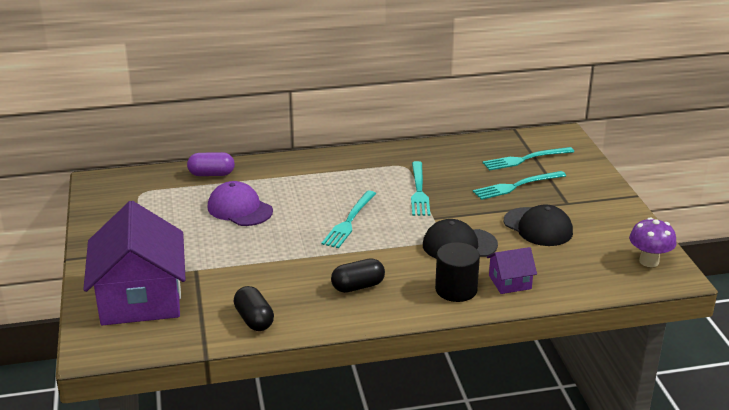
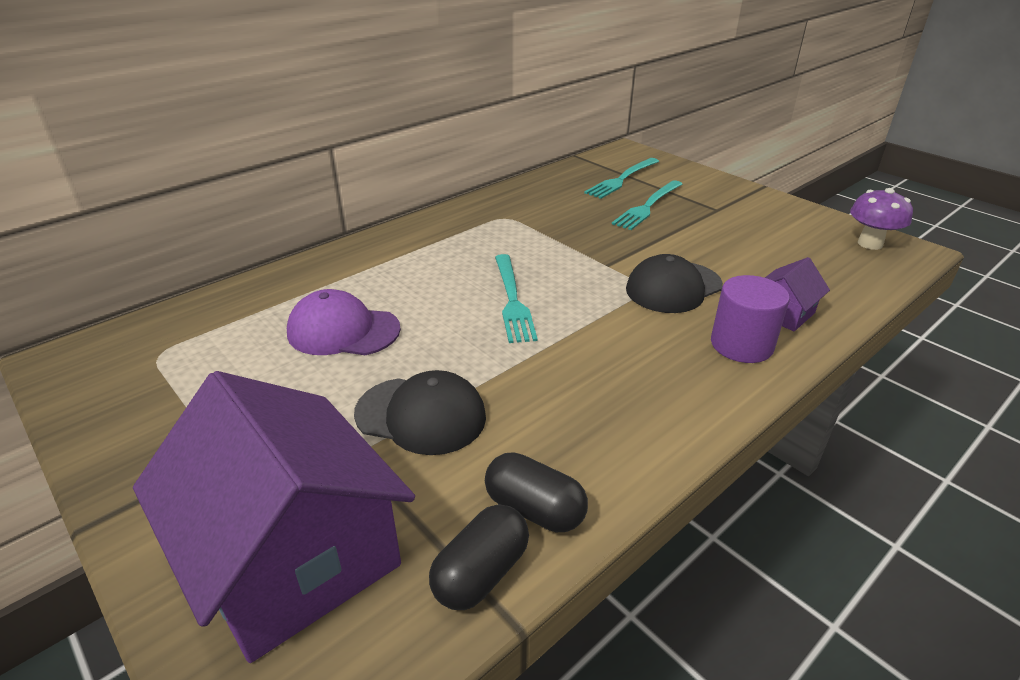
camera: 30 degrees left, 5 degrees up
(211, 174) = (257, 294): purple capsule -> none
(358, 286) = (623, 387): black capsule -> black capsule (481, 573)
(419, 191) = (554, 240): turquoise fork -> none
(456, 290) = (741, 345): black cylinder -> purple cylinder
(538, 227) = (724, 241): black cap -> black cap (421, 415)

